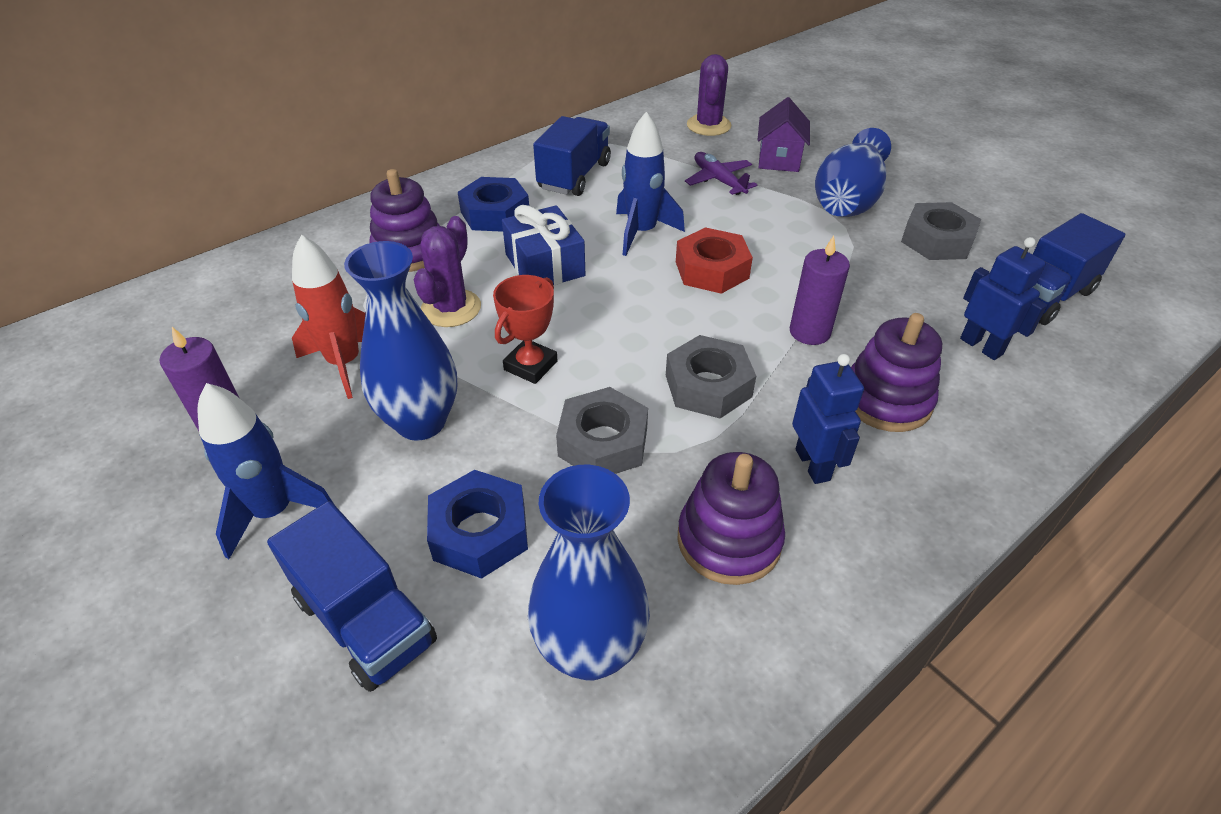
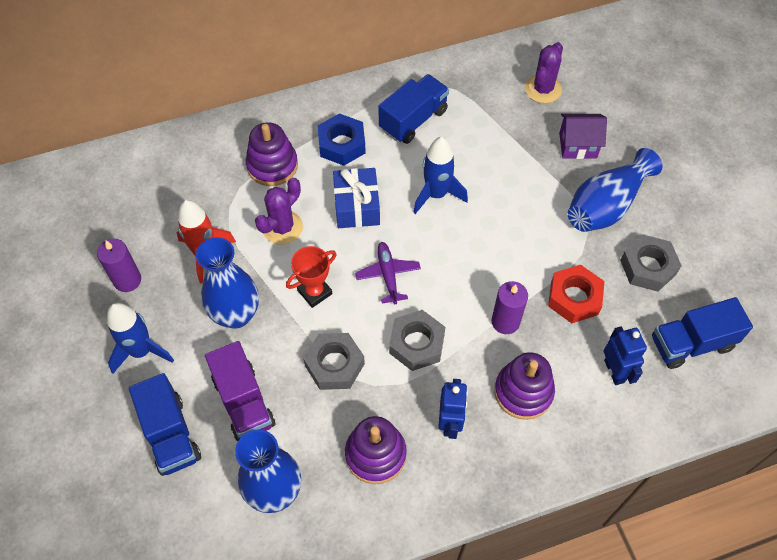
camera: 20 degrees right, 15 degrees up
(480, 532) = (244, 402): blue nut -> purple truck
(712, 270) = (468, 245): red nut -> red nut (574, 298)
(719, 180) = (519, 156): purple plane -> purple plane (388, 275)
(779, 159) = (578, 145): purple house -> purple house turned 60 degrees clockwise

